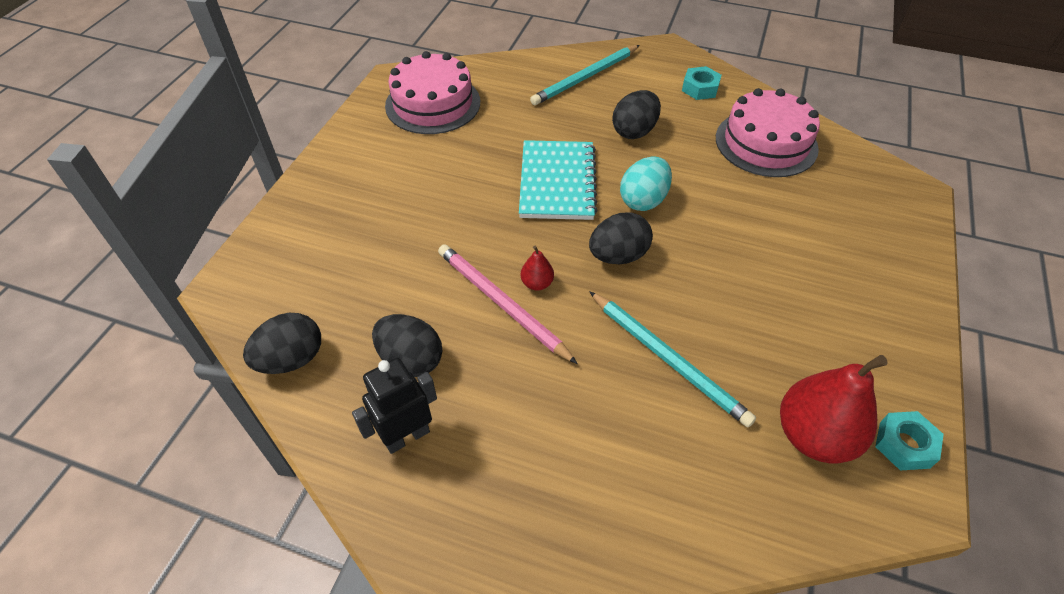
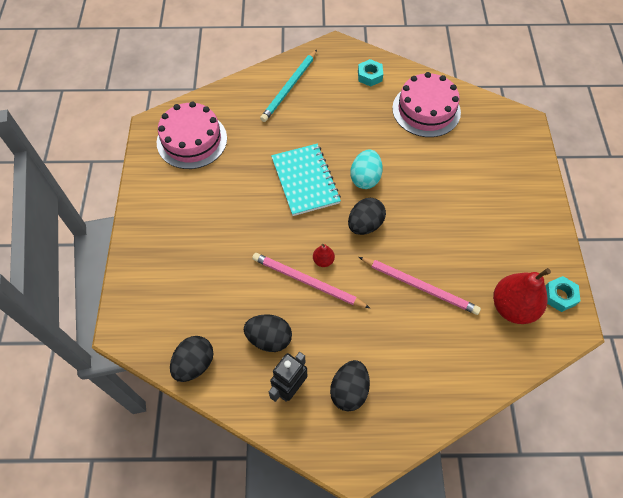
camera: 20 degrees left, 10 degrees up
(634, 131) = (339, 124): black egg -> black egg (349, 390)
(667, 359) = (419, 286): turquoise pencil -> pink pencil

